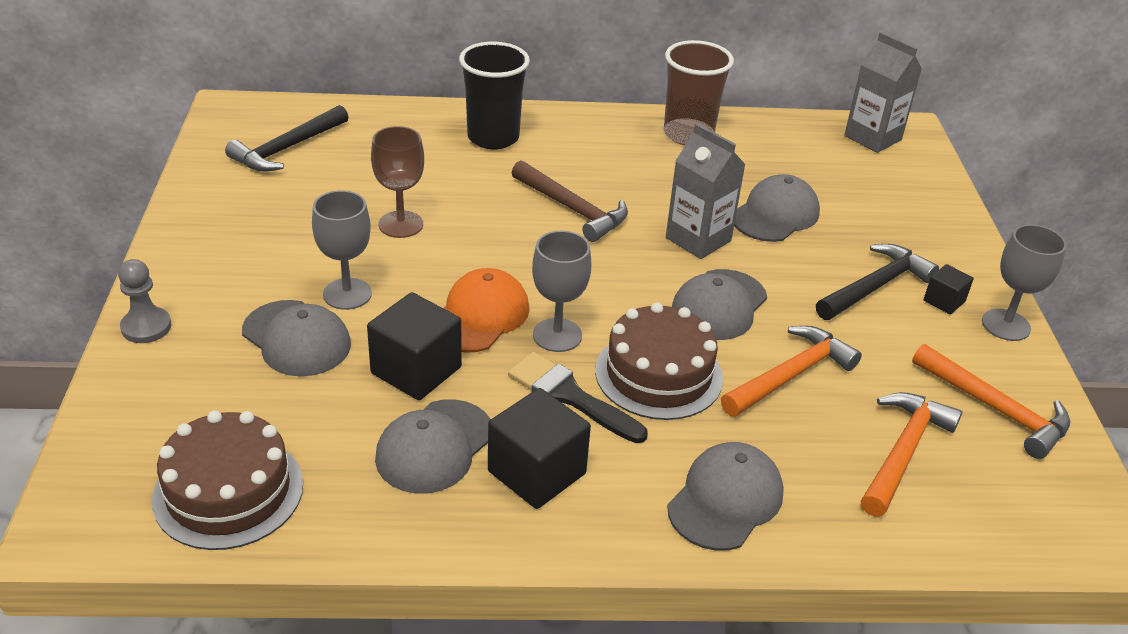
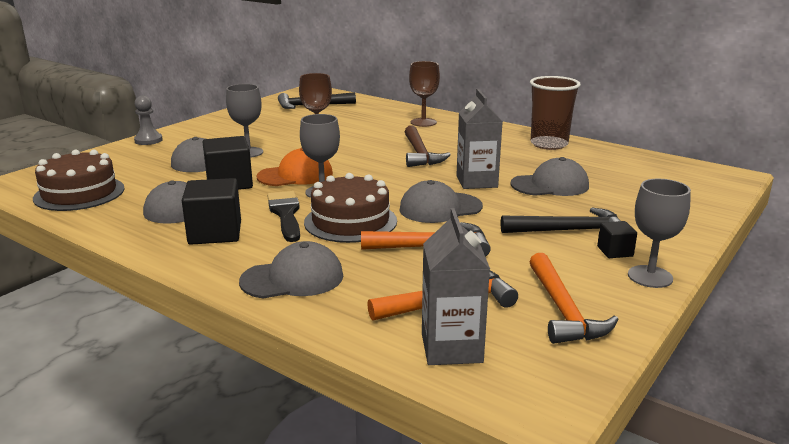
camera: 40 degrees right, 15 degrees down
(493, 137) = (423, 122): black cup -> brown goblet
(872, 138) = (692, 172): grey carton -> grey carton (451, 348)

